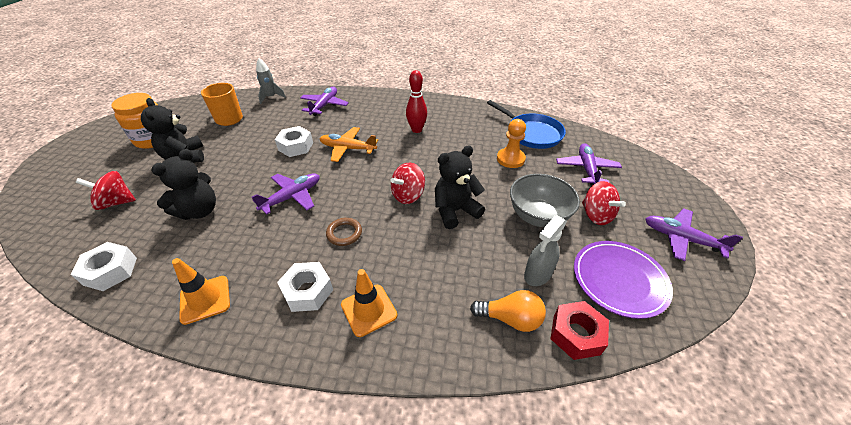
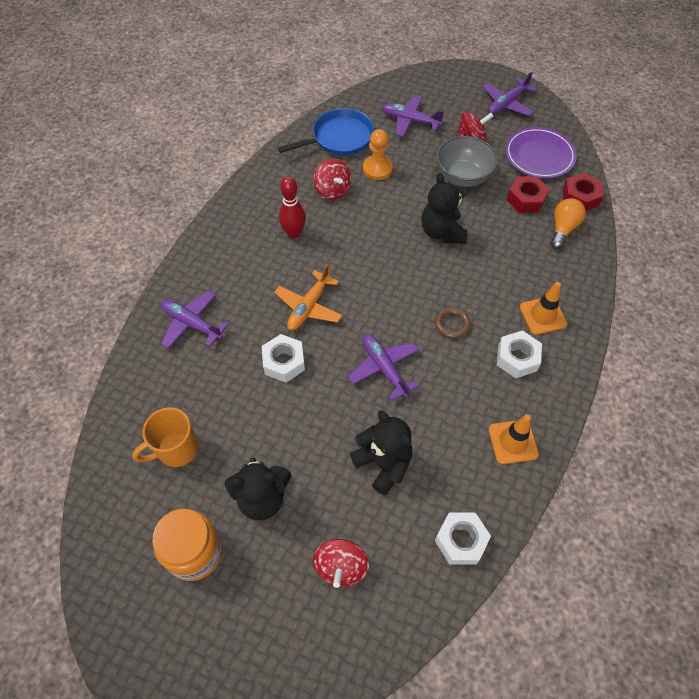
camera: 75 degrees left, 15 degrees up
(271, 97) = (133, 392): grey rocket -> none
(408, 195) = (410, 264): red spinning top -> red spinning top (332, 191)
(537, 274) = (526, 199): grey spray bottle -> red nut

